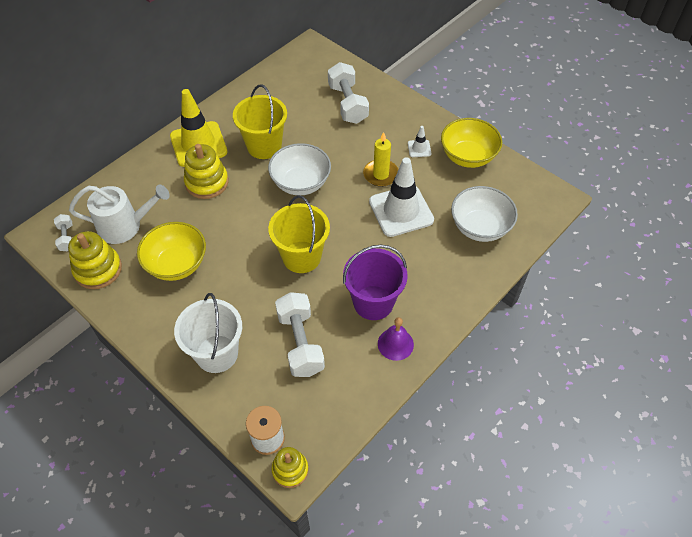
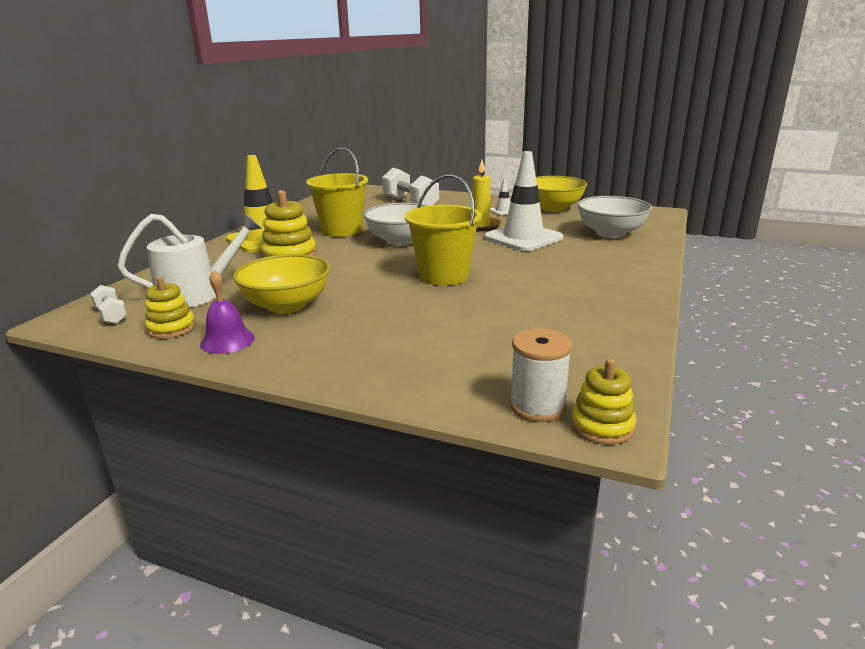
camera: 20 degrees left, 30 degrees down
(98, 269) = (171, 328): yellow stacking toy -> yellow stacking toy, size x0.65
(217, 353) = (395, 355): white bucket -> none
(300, 343) = (501, 325): white dumbbell -> none
(373, 302) = (557, 286): purple bucket -> none
(395, 344) = (615, 304): purple bell -> purple bell (227, 341)

